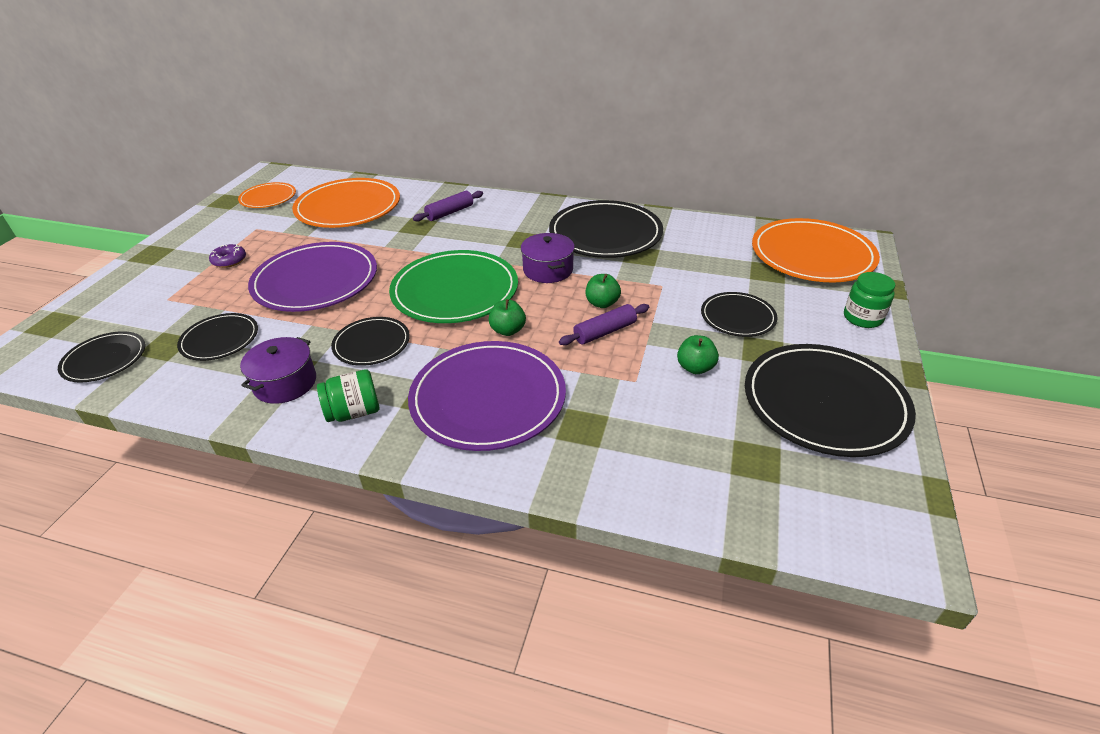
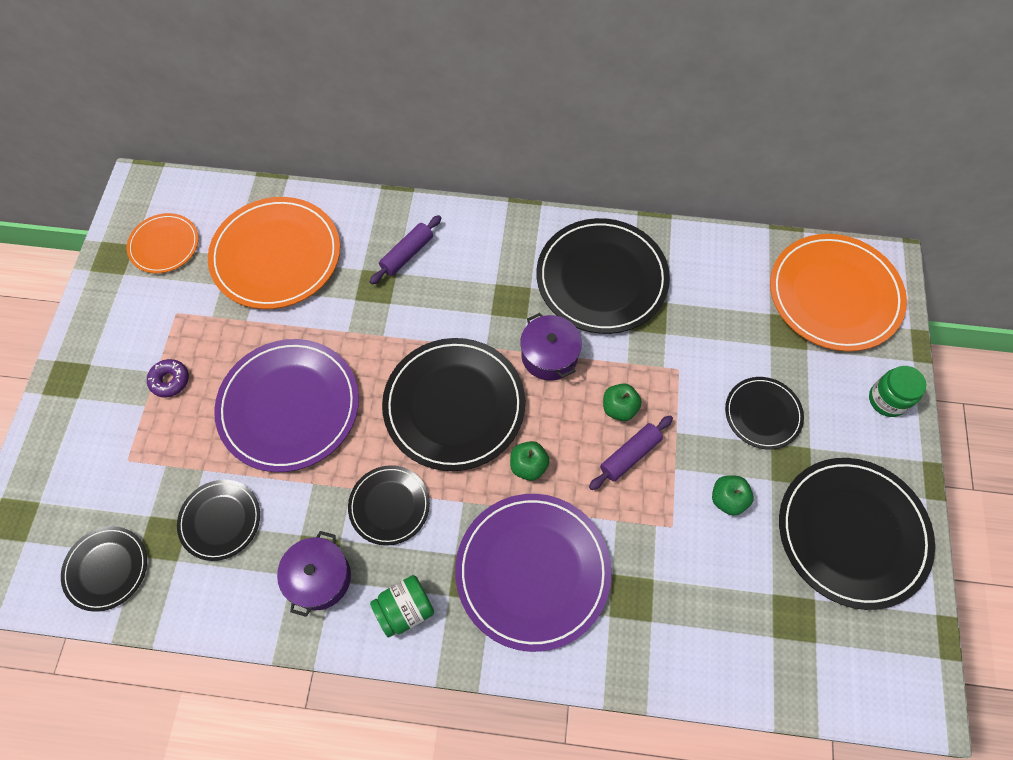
camera: 10 degrees left, 25 degrees up
(455, 291) = (454, 405): green plate -> black plate

